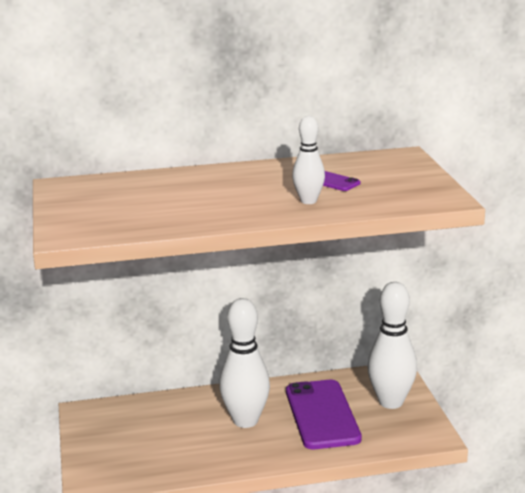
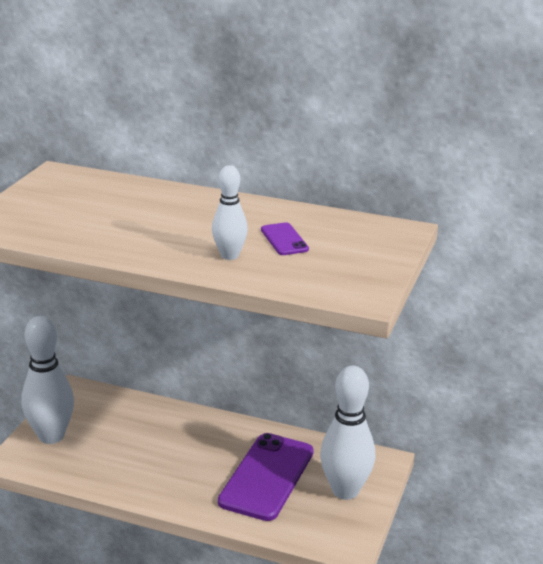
camera: 30 degrees right, 5 degrees up
(245, 421) = (194, 454): white bowling pin -> white bowling pin (51, 436)

